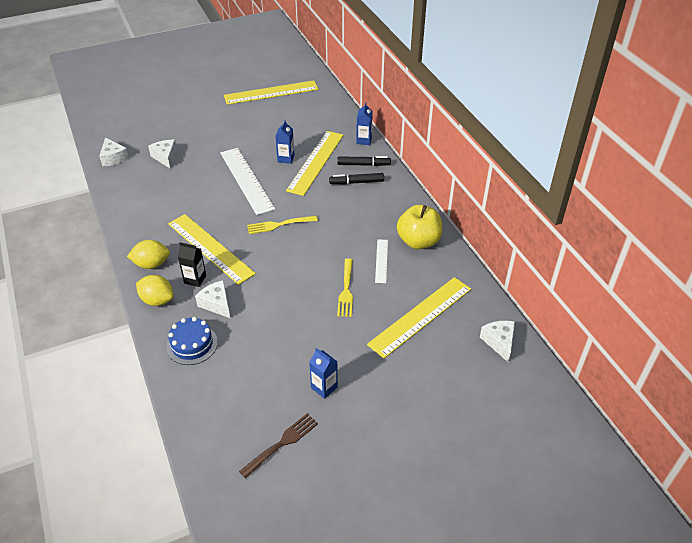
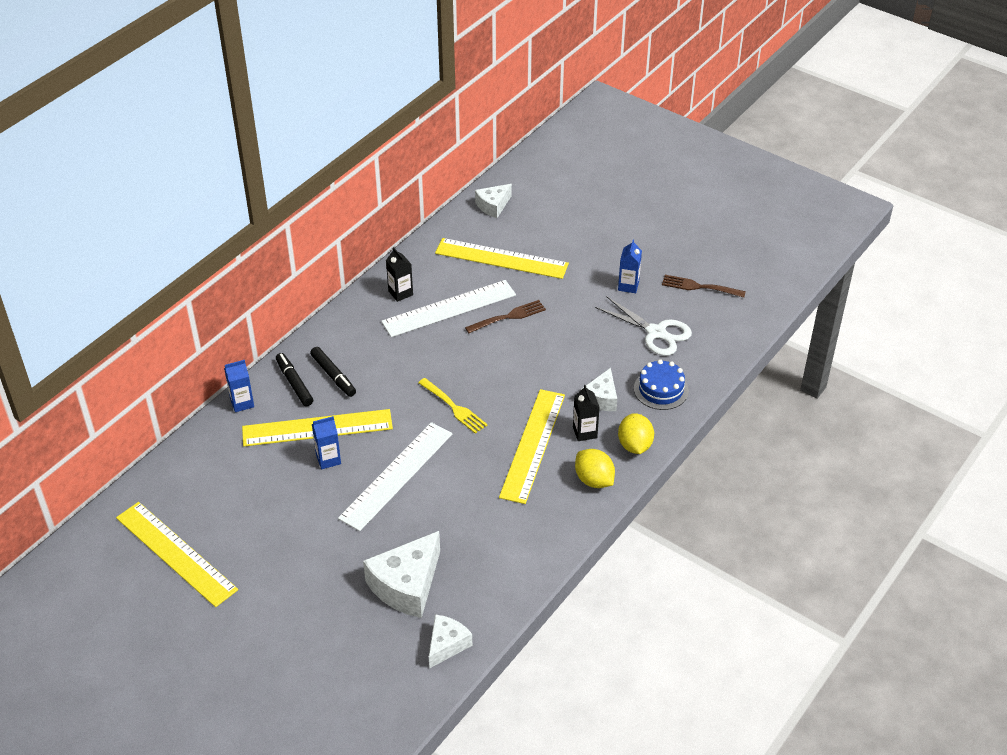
camera: 120 degrees left, 0 degrees up
(165, 157) = (406, 585): white cheese -> white cheese, size x1.71
(253, 376) = (656, 332): none -> white scissors
(346, 289) = (508, 317): yellow fork -> brown fork
(381, 261) = (449, 308): white ruler -> white ruler, size x1.98
(418, 241) = (400, 293): yellow apple -> black carton

